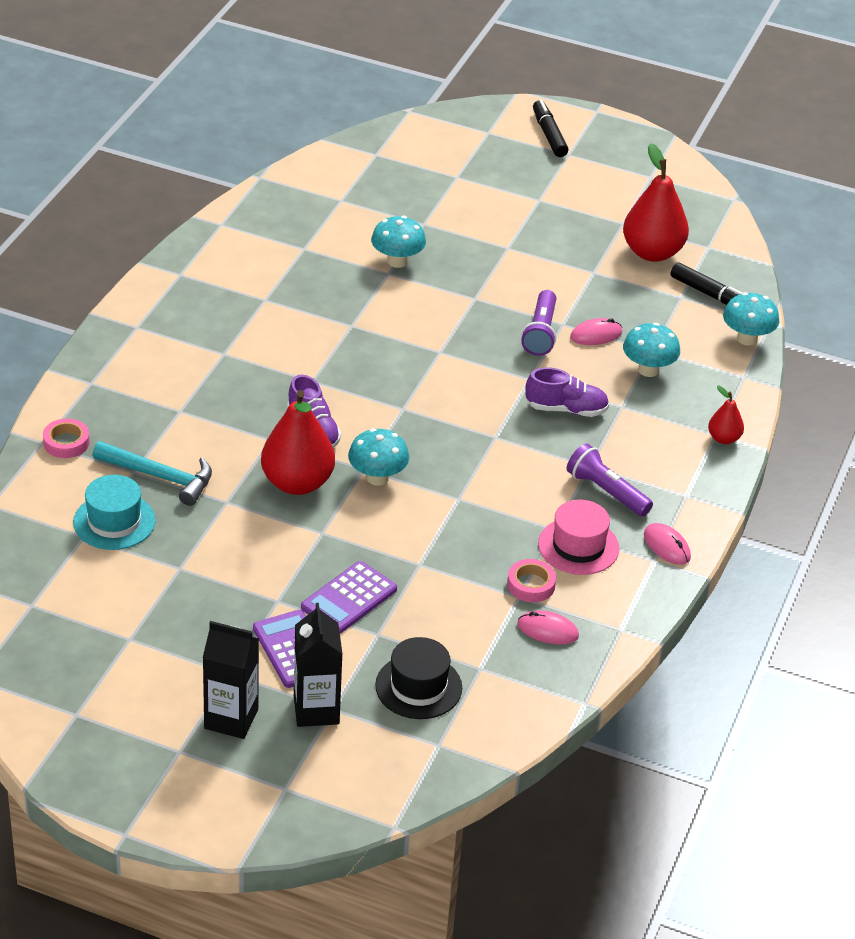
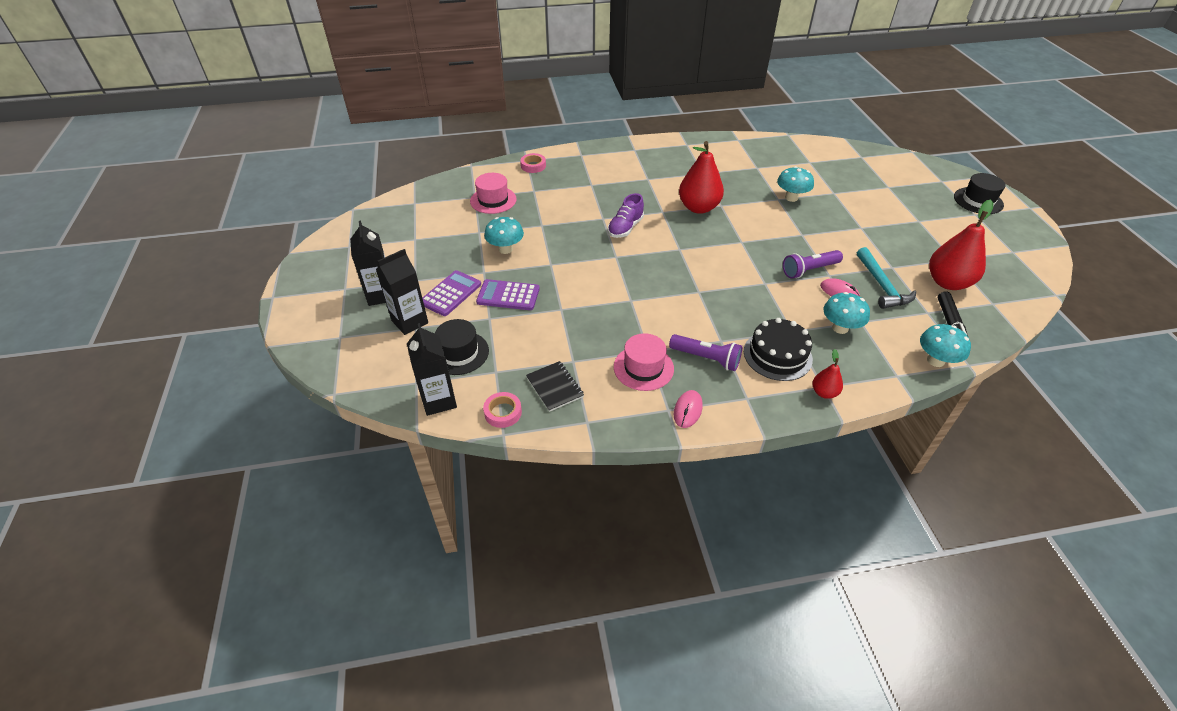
camera: 60 degrees right, 5 degrees up
(114, 521) = (493, 200): turquoise hat -> pink hat
(160, 476) = (538, 199): turquoise hammer -> turquoise hammer (881, 285)
(297, 483) = (580, 240): red pear -> red pear (698, 208)
(377, 478) = (614, 264): turquoise mushroom -> turquoise mushroom (505, 249)
(487, 736) = (439, 400): none -> black carton
(531, 585) = (588, 362): pink tape -> pink tape (503, 412)
(547, 630) = (554, 387): pink mouse -> black notebook
(549, 135) = (978, 201): black marker -> black hat
(566, 409) = (758, 309): purple shoe -> none
(606, 492) = (706, 358): purple flashlight -> purple flashlight turned 105 degrees clockwise
(647, 438) = (777, 355): none -> black cake

